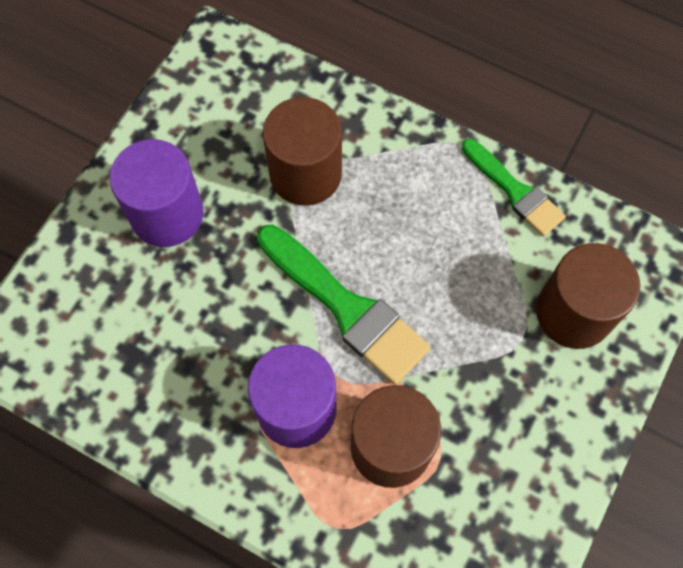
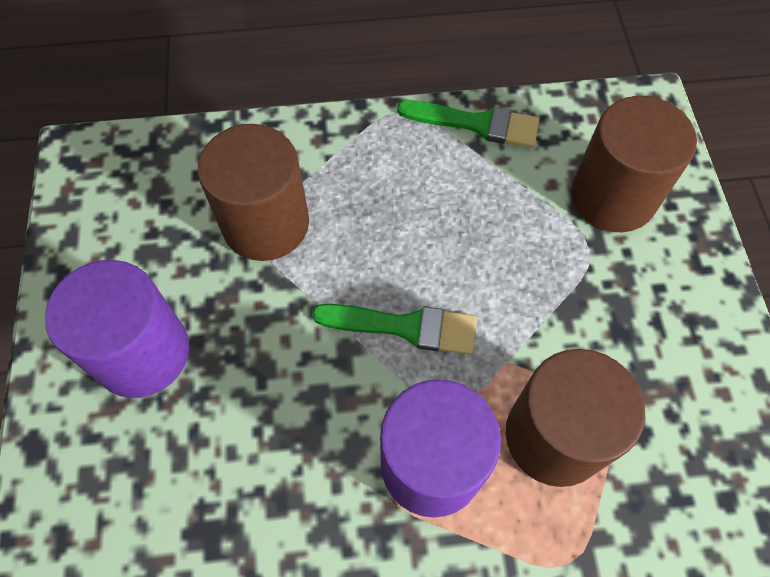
camera: 35 degrees left, 5 degrees down
(346, 308) = (404, 327): green brush -> green brush, size x0.63

